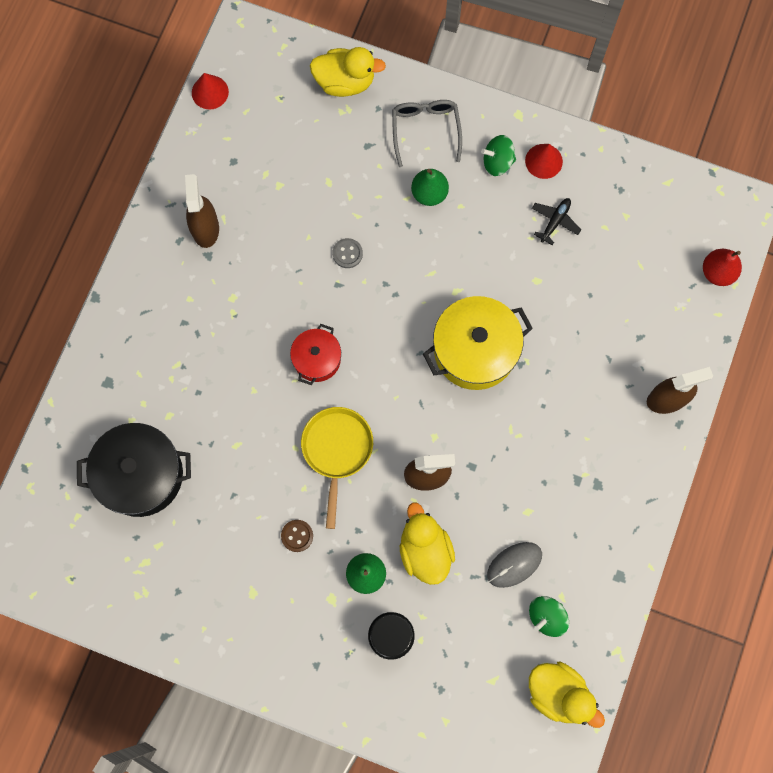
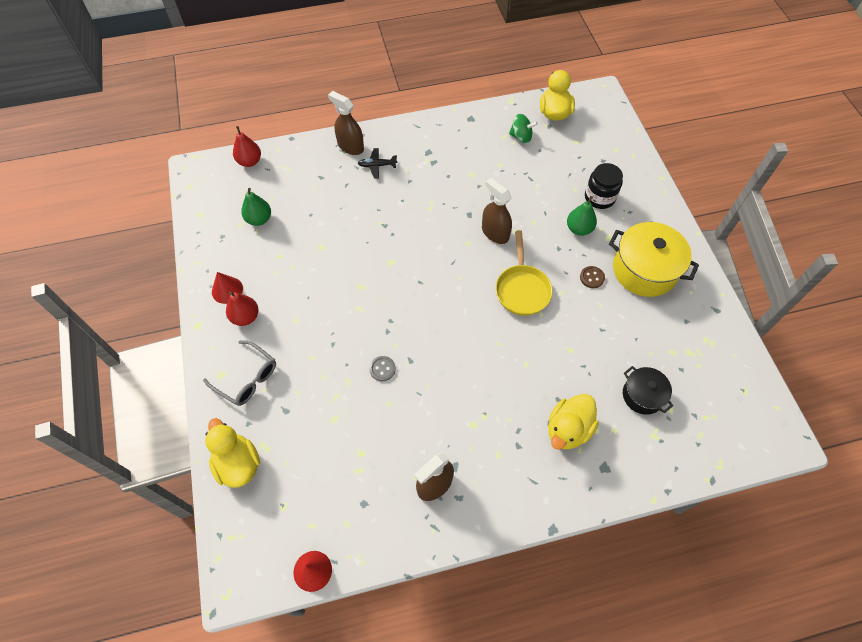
camera: 125 degrees left, 15 degrees down
(141, 475) = (642, 395): black pot -> black pot, size x0.57
(317, 359) = (473, 339): red pot -> none
(337, 451) = (522, 289): yellow pan -> yellow pan turned 60 degrees counterclockwise
(425, 130) = (247, 378): grey glasses -> grey glasses turned 105 degrees counterclockwise
(425, 550) = (538, 209): yellow duck -> yellow duck (568, 429)
(429, 193) = (299, 345): green pear -> green pear (259, 219)
(475, 350) = (394, 253): yellow pot -> yellow pot (644, 270)
(497, 162) = (245, 317): green spinning top -> red pear
(514, 564) = (507, 165): grey mouse -> none
(555, 221) = (270, 259): black plane -> black plane (377, 165)

